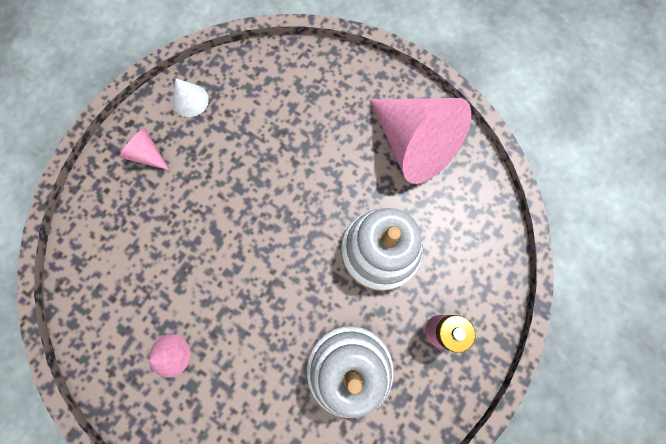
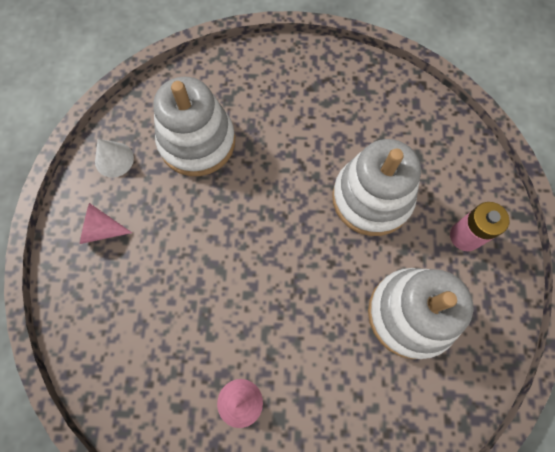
camera: 30 degrees left, 5 degrees down
(264, 121) = (197, 142): none -> white stacking toy
(413, 144) = (342, 95): pink cone -> none

